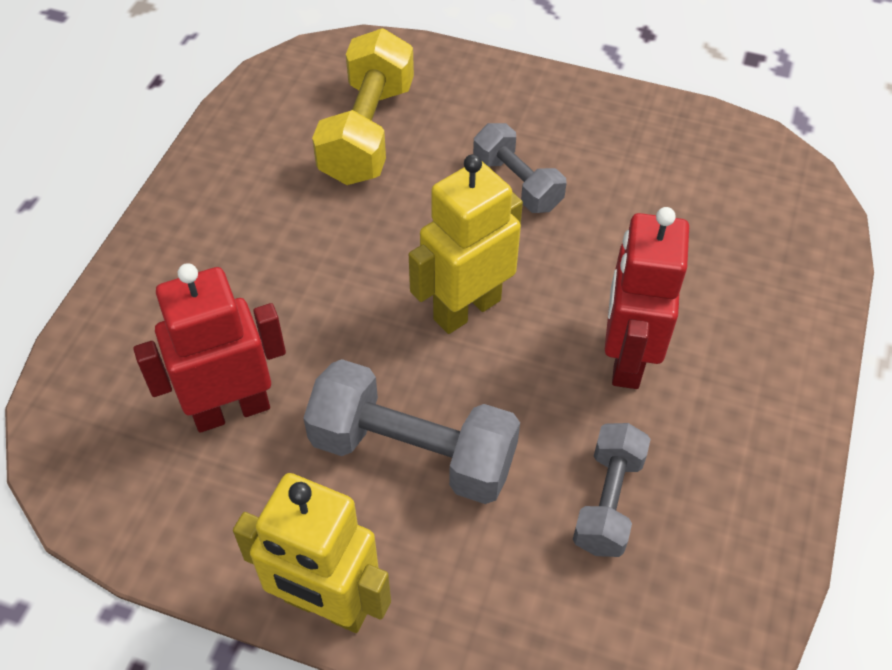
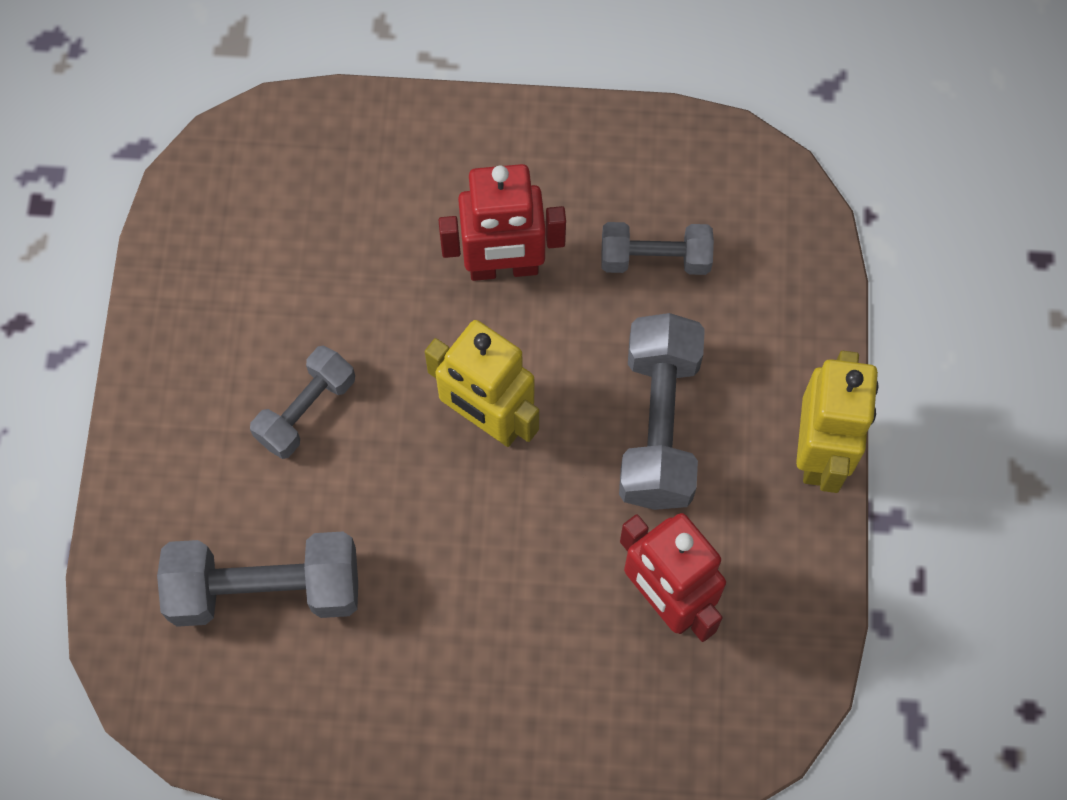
camera: 105 degrees left, 15 degrees up
(367, 132) = (266, 589): yellow dumbbell -> grey dumbbell

